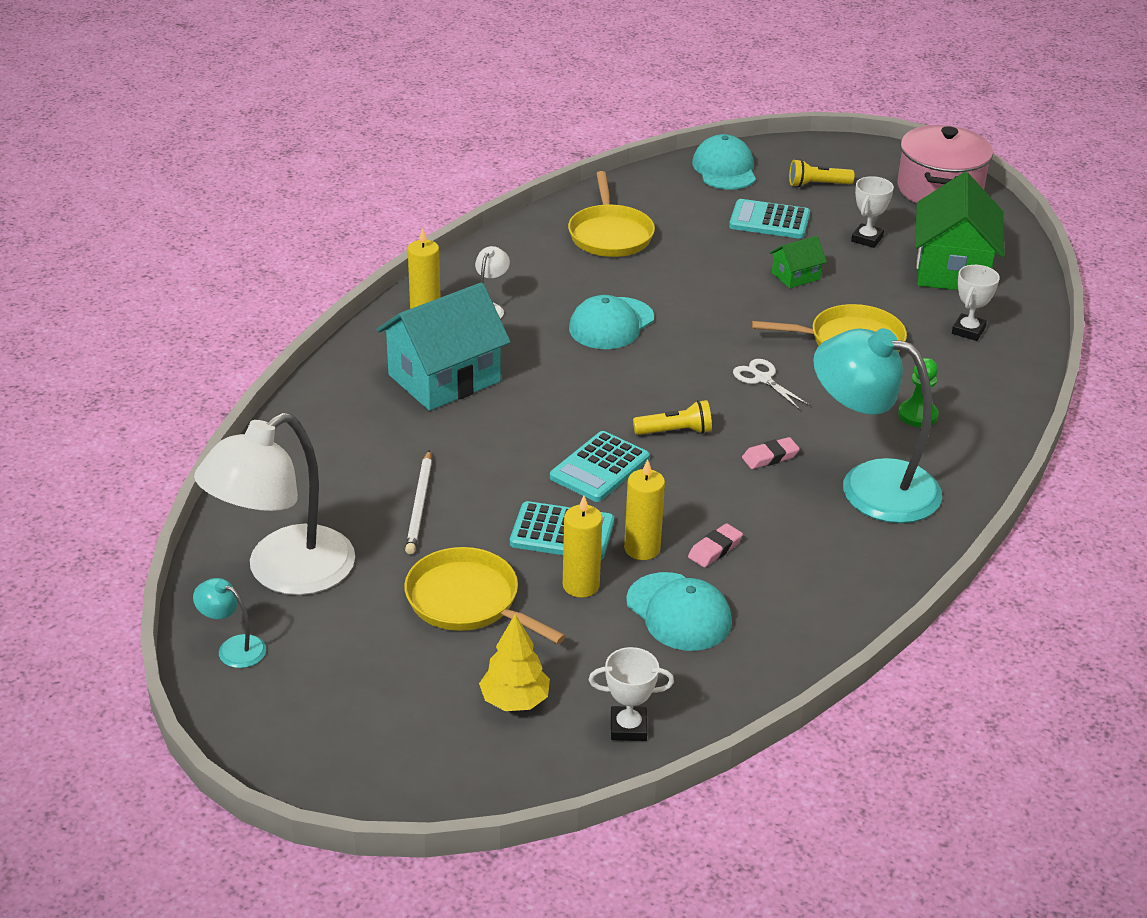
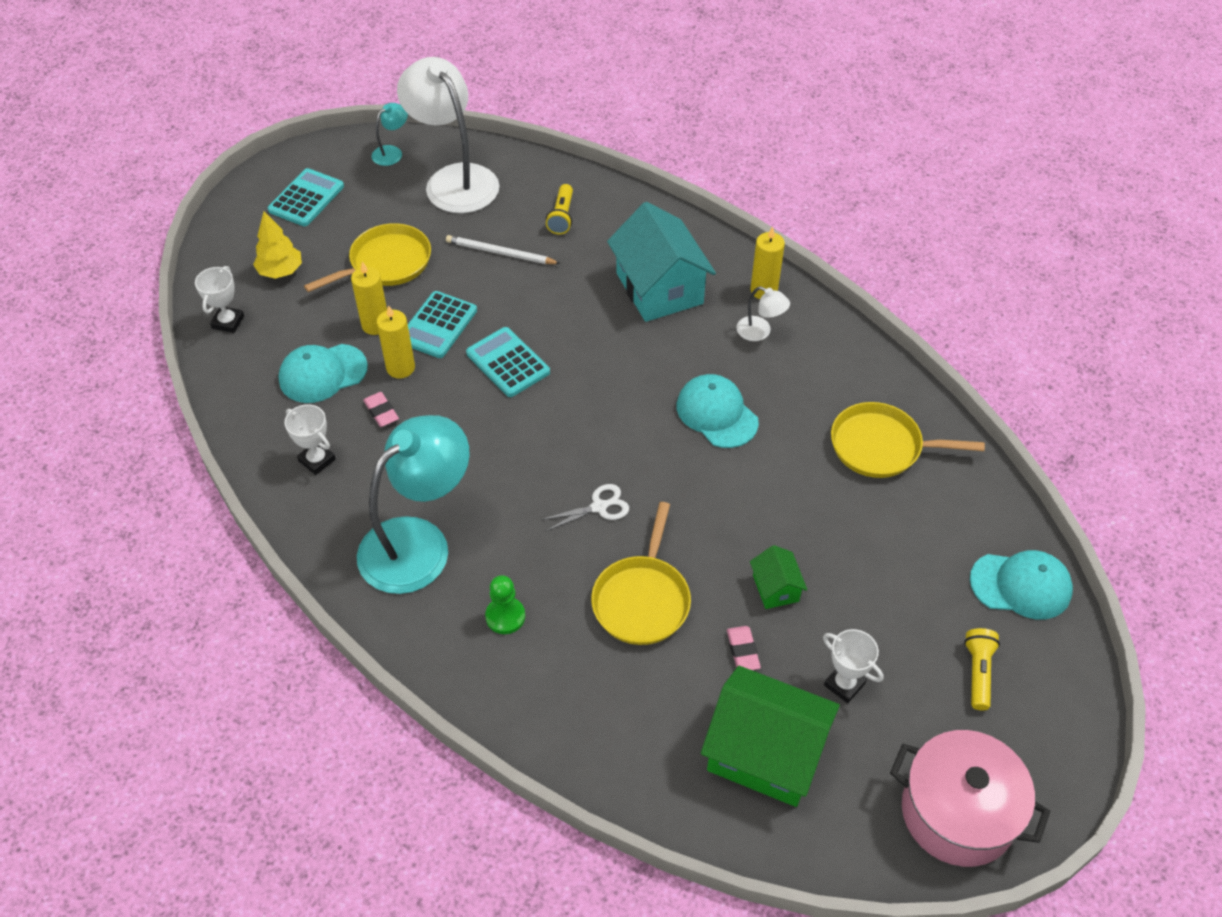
camera: 105 degrees right, 15 degrees up
(675, 431) = (540, 423): yellow flashlight -> yellow flashlight (562, 217)
(769, 221) = (896, 597): turquoise calculator -> turquoise calculator (306, 198)
(770, 457) = (482, 480): pink eraser -> pink eraser (743, 651)
(968, 331) = (637, 720): white trophy -> white trophy (317, 460)

